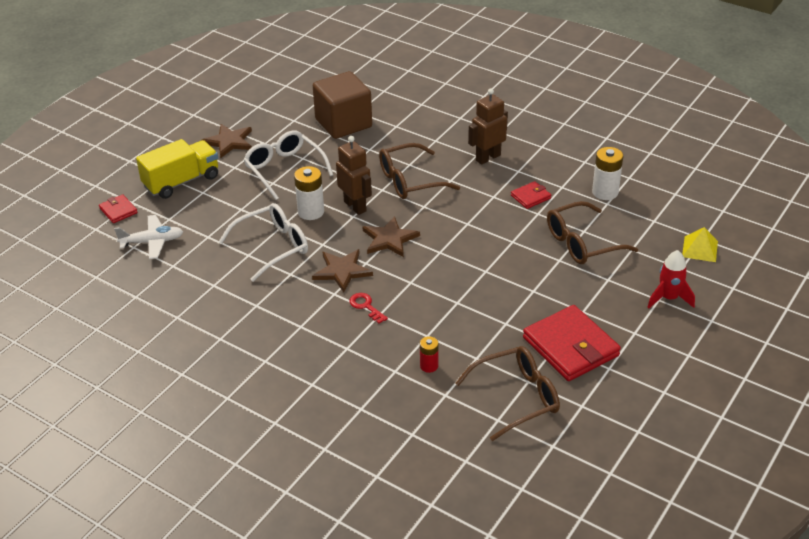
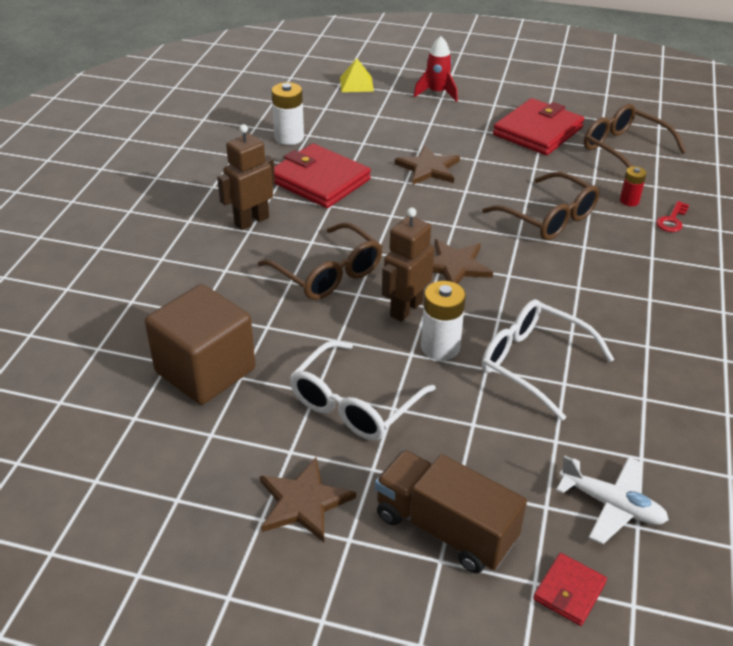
camera: 110 degrees left, 0 degrees up
(152, 242) = (611, 505): white plane -> white plane turned 150 degrees clockwise
(181, 181) = (445, 528): yellow truck -> brown truck
(342, 271) = (536, 290): brown star -> brown star (428, 168)
(366, 306) = (580, 258): red key -> red key (672, 220)
(488, 157) = (251, 221): brown robot -> brown robot turned 105 degrees clockwise
(530, 197) = (319, 180): red wallet -> red wallet, size x2.09
(582, 243) = (384, 141): brown glasses -> brown glasses (549, 218)

